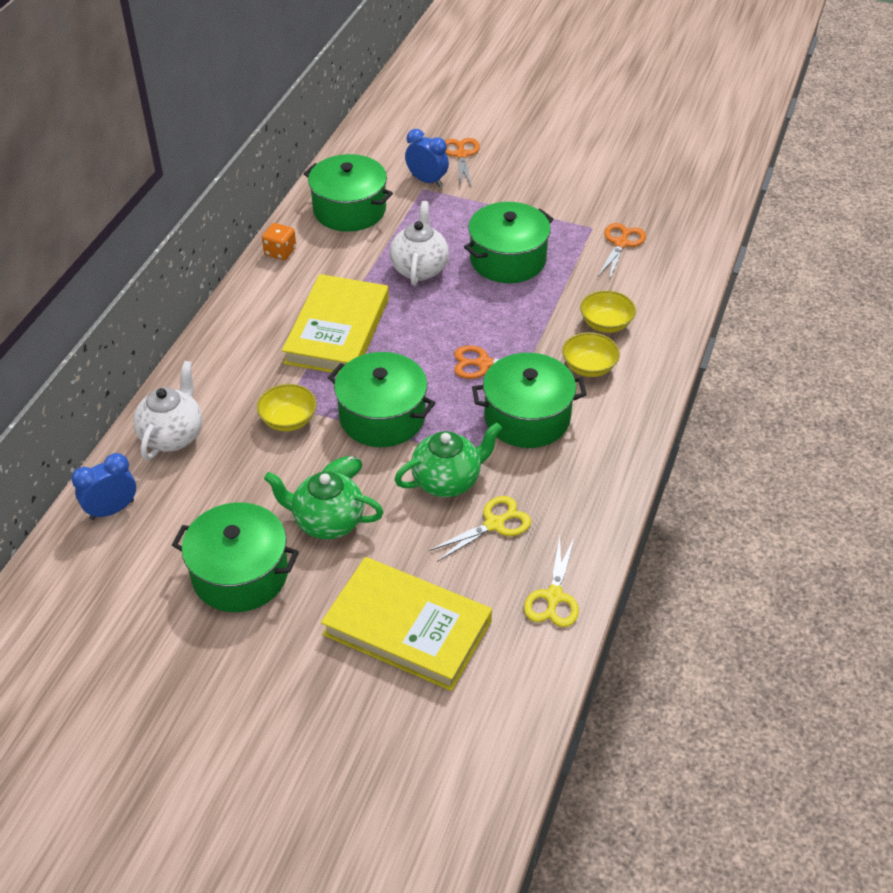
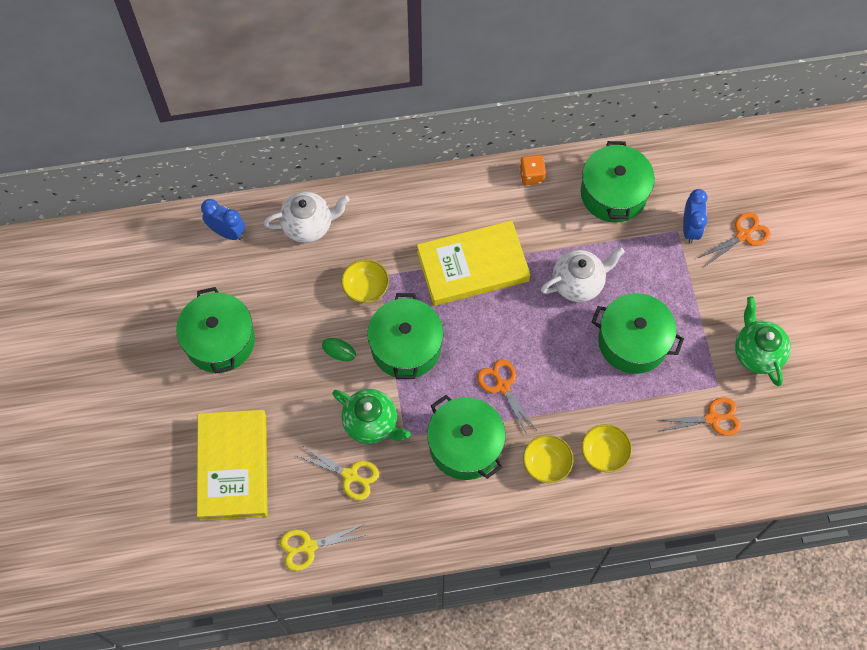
camera: 60 degrees right, 20 degrees up
(327, 522) = (291, 367): green teapot -> green teapot (757, 352)

